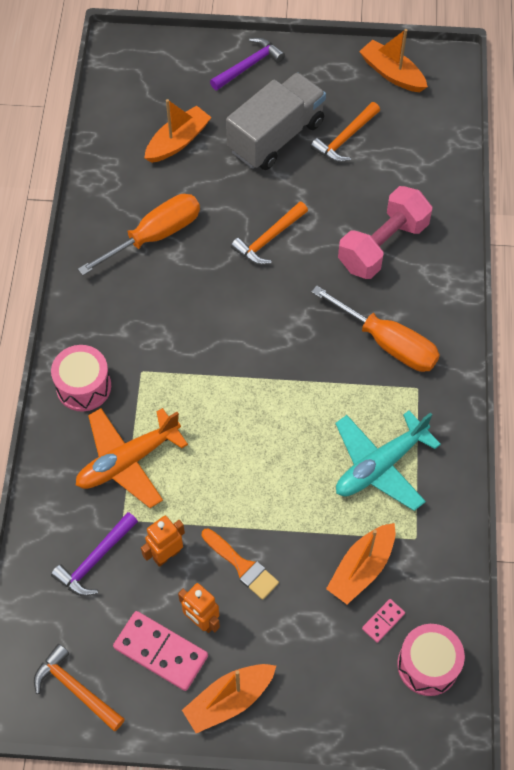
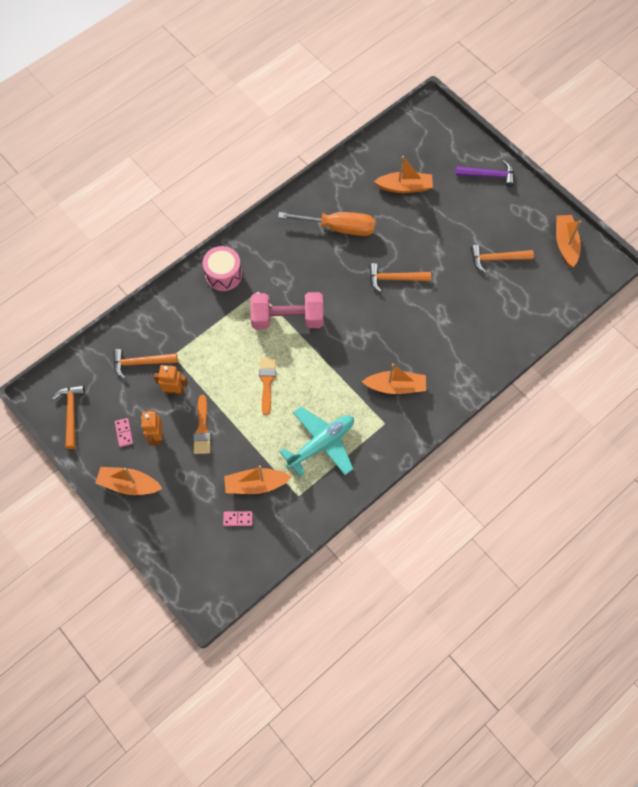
camera: 45 degrees right, 5 degrees up
(95, 560) = (141, 363): purple hammer -> orange hammer
(128, 461) = (205, 329): orange plane -> none
(161, 651) = (124, 433): pink domino -> pink domino, size x0.49
(255, 454) = (267, 382): none -> orange brush
(276, 136) = (460, 227): grey truck -> none
(380, 465) = (321, 444): turquoise plane -> turquoise plane turned 135 degrees clockwise
(383, 246) = (451, 334): pink dumbbell -> pink dumbbell (287, 319)
(387, 343) = (395, 386): orange screwdriver -> orange boat
(427, 665) = (235, 560): pink drum -> none

